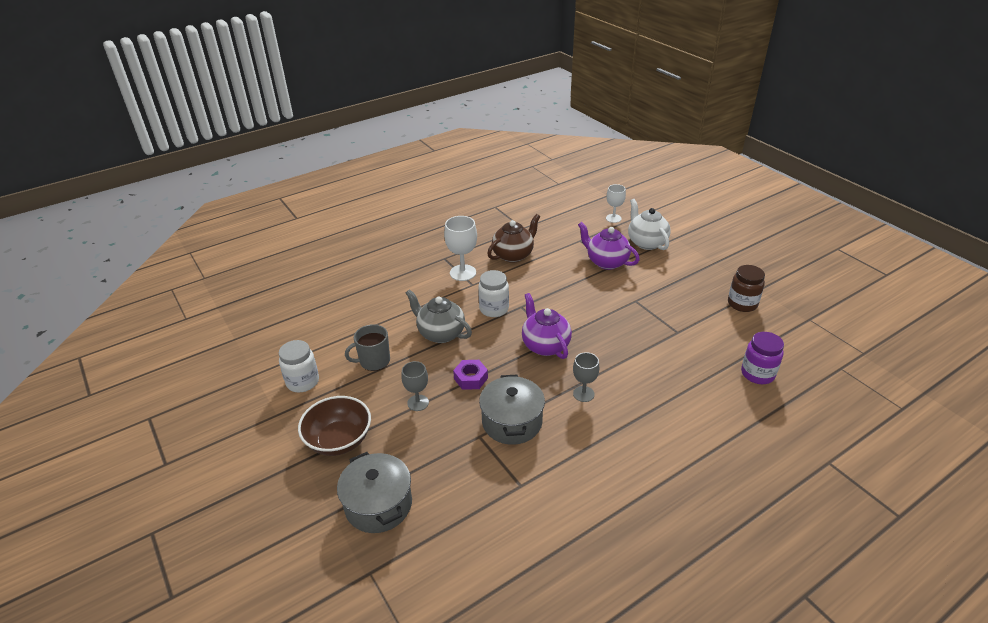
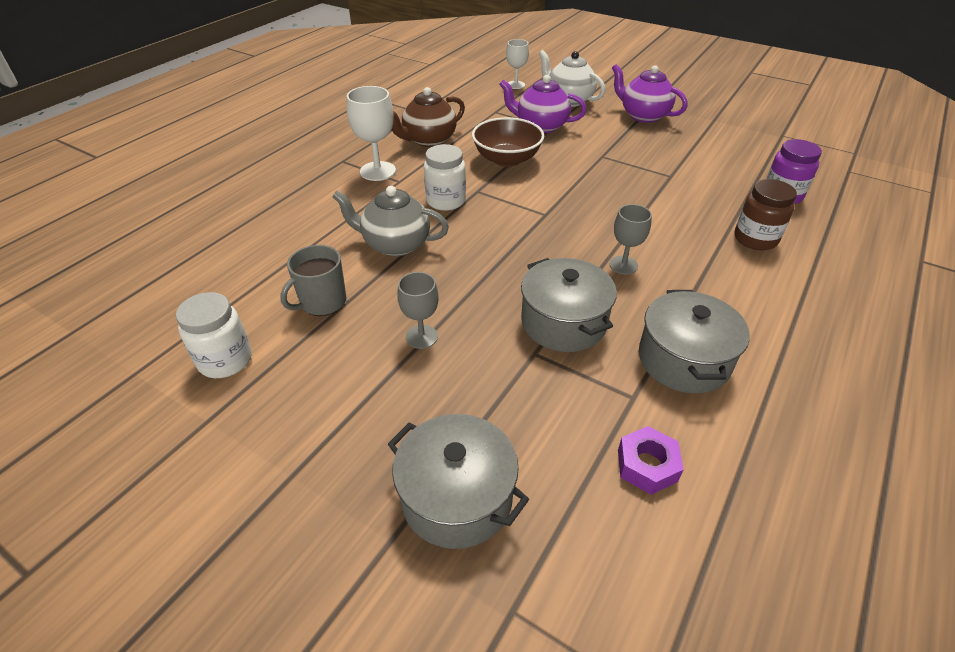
camera: 25 degrees left, 5 degrees up
(339, 440) = (334, 424): brown bowl -> brown bowl (507, 159)
(471, 378) = (473, 286): purple nut -> purple nut (647, 465)
(513, 255) = (428, 140): brown teapot -> brown teapot turned 150 degrees counterclockwise
(545, 345) = (537, 225): purple teapot -> purple teapot (643, 115)
(572, 473) = (683, 360): none -> grey pot
(742, 304) = (710, 135): brown jar -> brown jar (755, 239)

